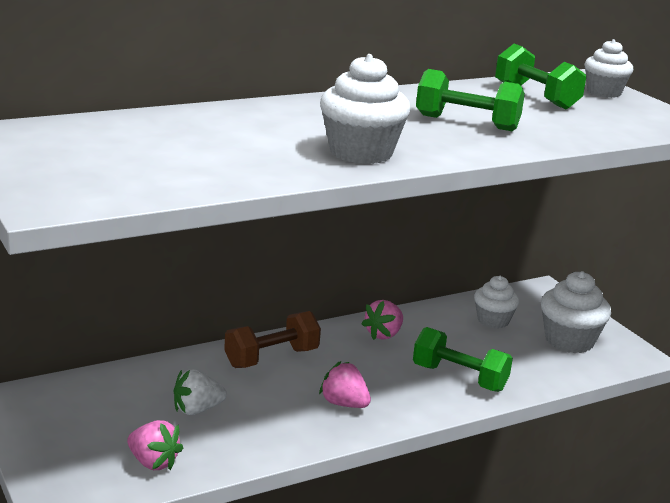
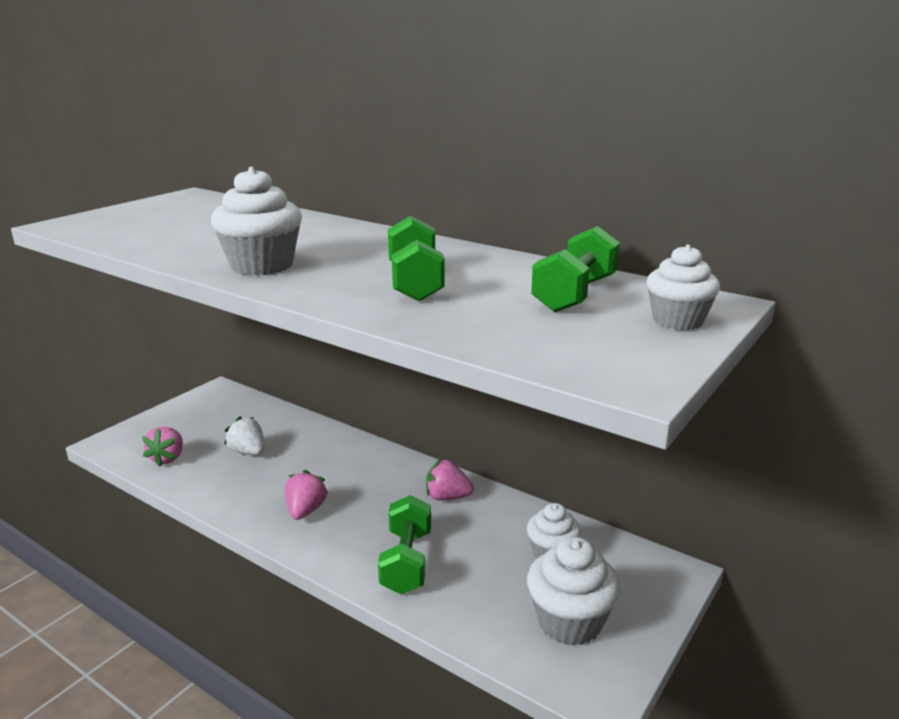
camera: 65 degrees right, 0 degrees up
(271, 358) = (351, 457): brown dumbbell -> none

